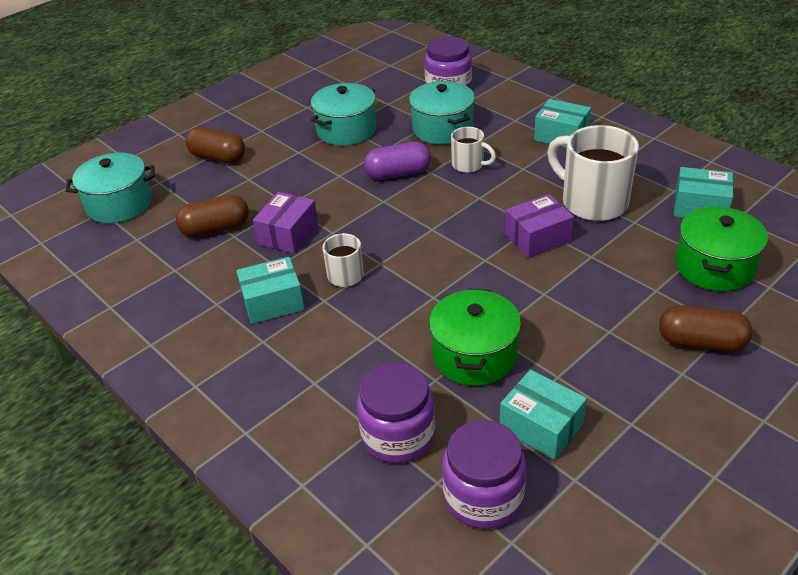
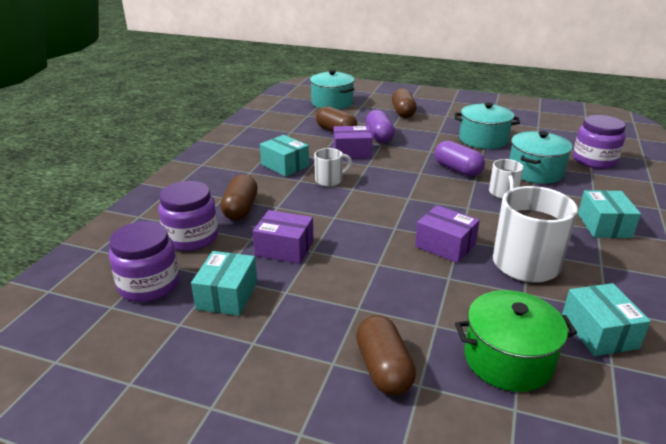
camera: 60 degrees right, 10 degrees down
(267, 199) = (379, 137): none -> purple capsule
(358, 372) = (240, 209): none -> brown capsule
(474, 355) = (284, 248): green pot -> purple box

